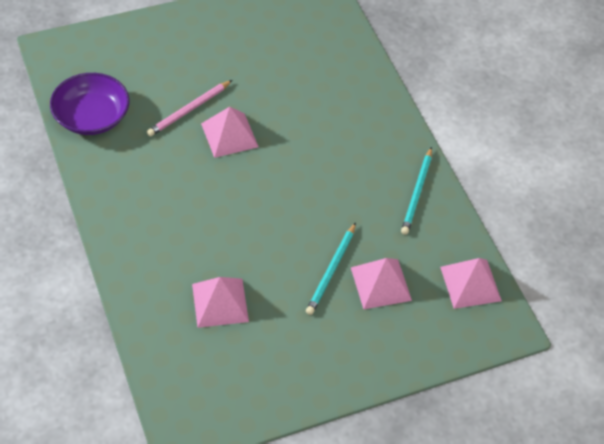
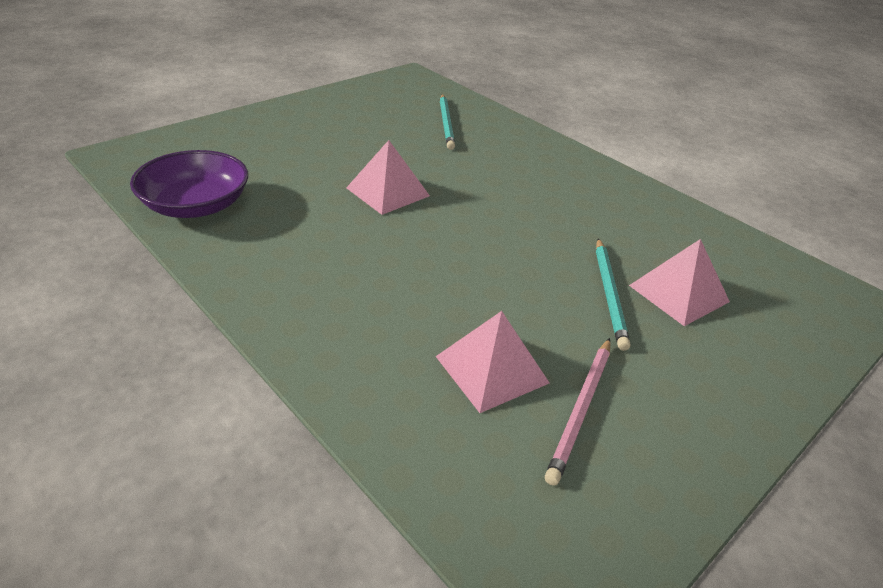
camera: 20 degrees left, 15 degrees down
(189, 110) = (324, 179): pink pencil -> pink pencil (581, 410)
(417, 193) = (637, 202): turquoise pencil -> turquoise pencil (446, 123)
(470, 283) = (773, 269): pink pyramid -> none

